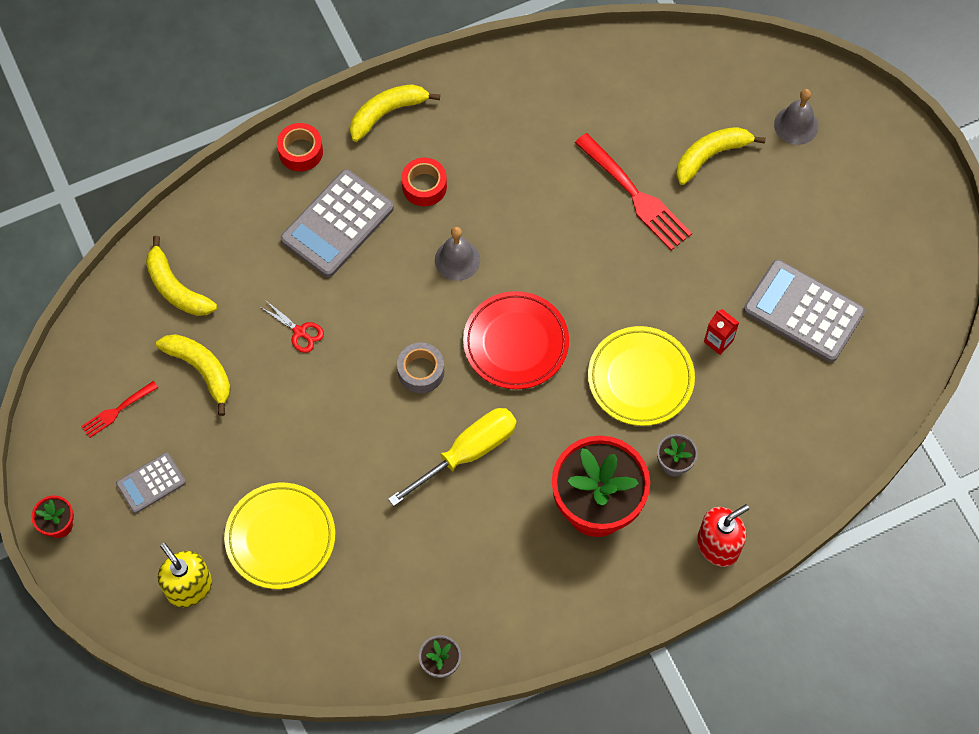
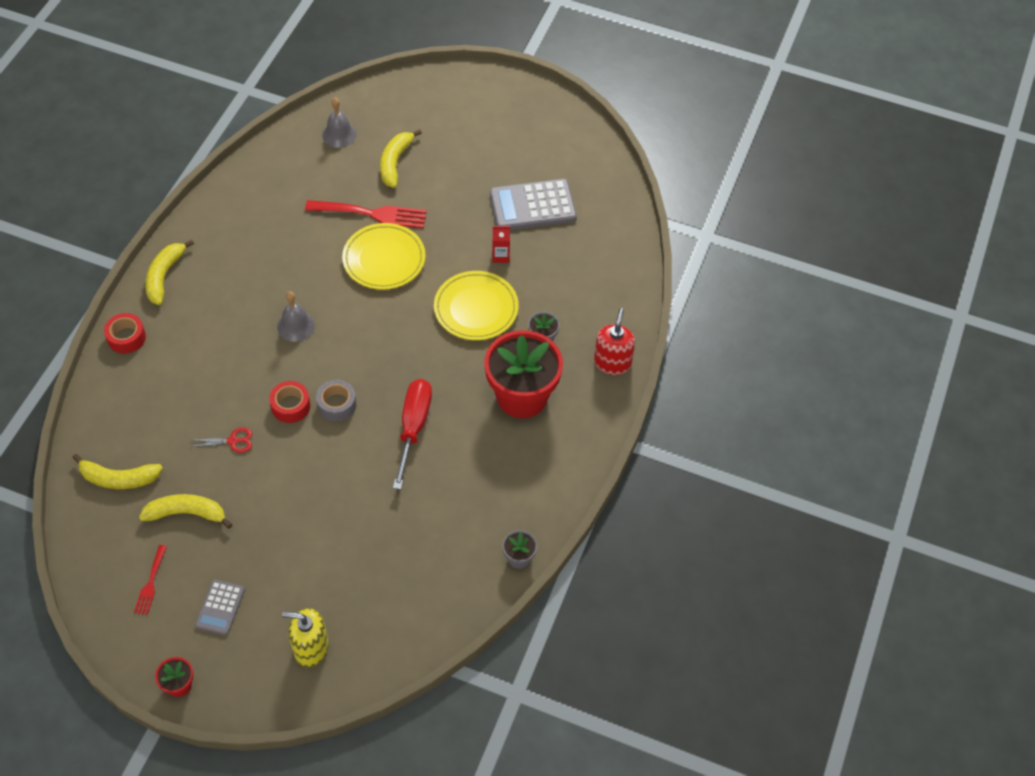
camera: 45 degrees left, 10 degrees down
(280, 537) = (342, 569): yellow plate -> yellow plate (384, 259)
(337, 224) = (195, 361): grey calculator -> none
(424, 186) = (232, 300): red tape -> red tape (290, 406)
(467, 453) = (413, 428): yellow screwdriver -> red screwdriver
(516, 343) = (380, 344): red plate -> none
(796, 125) = (428, 114): grey bell -> grey bell (339, 134)

